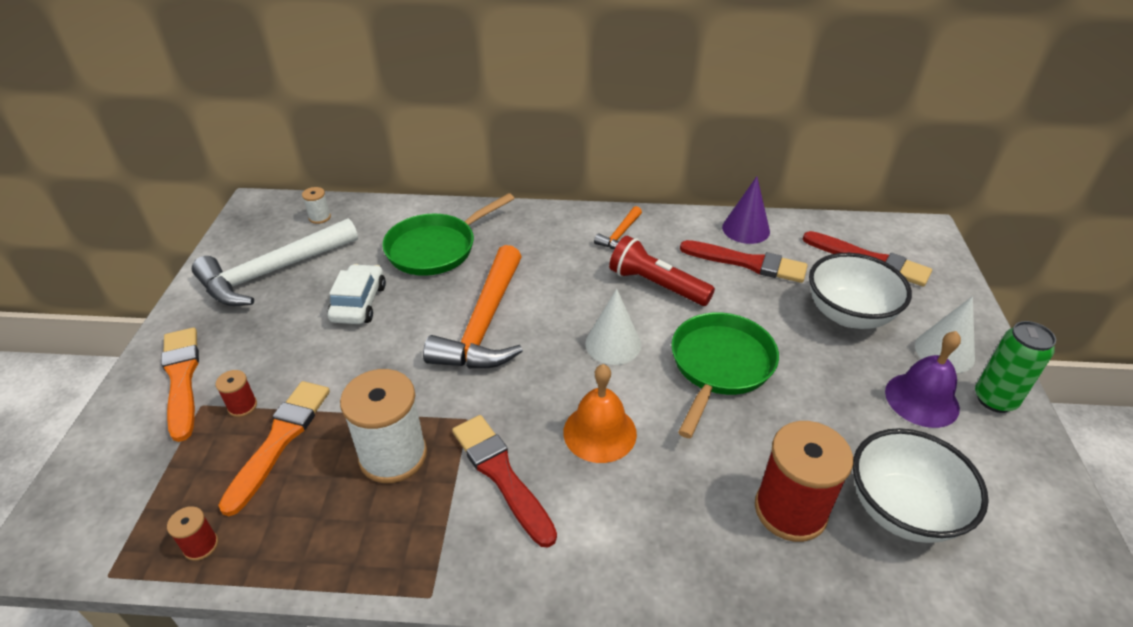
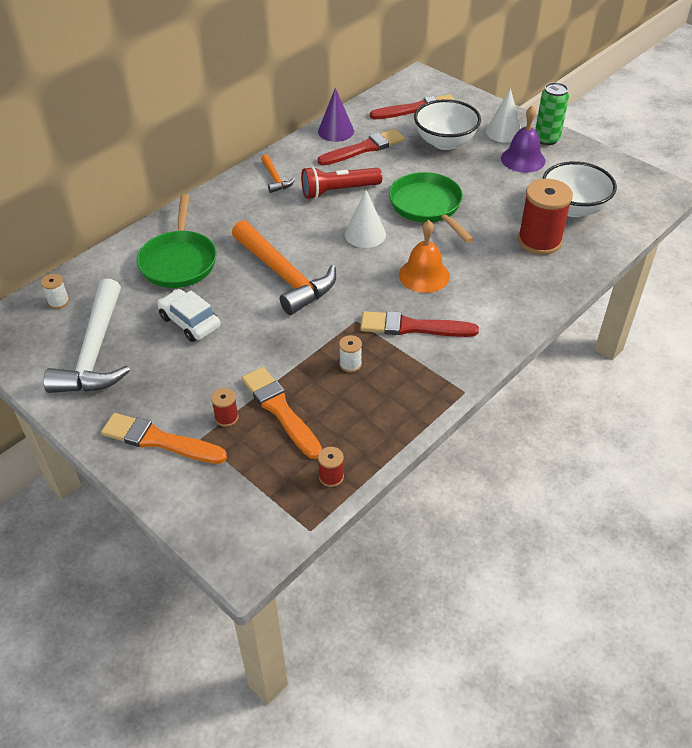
camera: 50 degrees left, 5 degrees up
(393, 455) = (350, 364): white spool -> white spool, size x0.45

